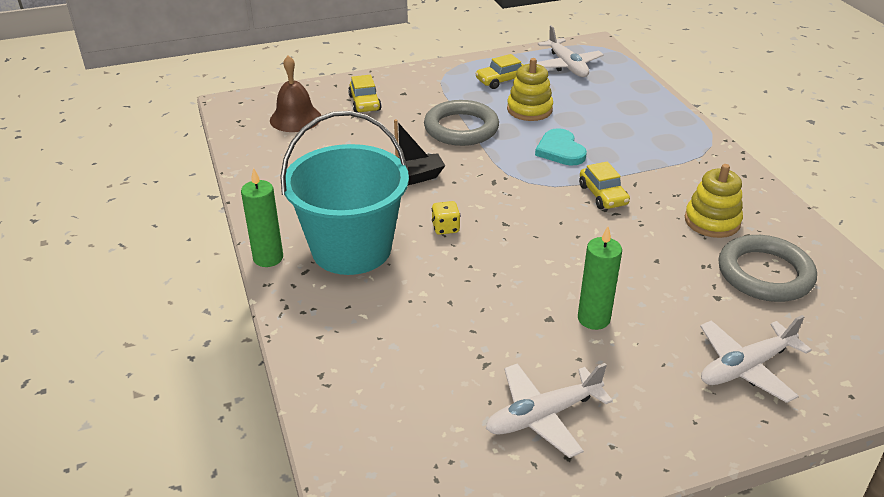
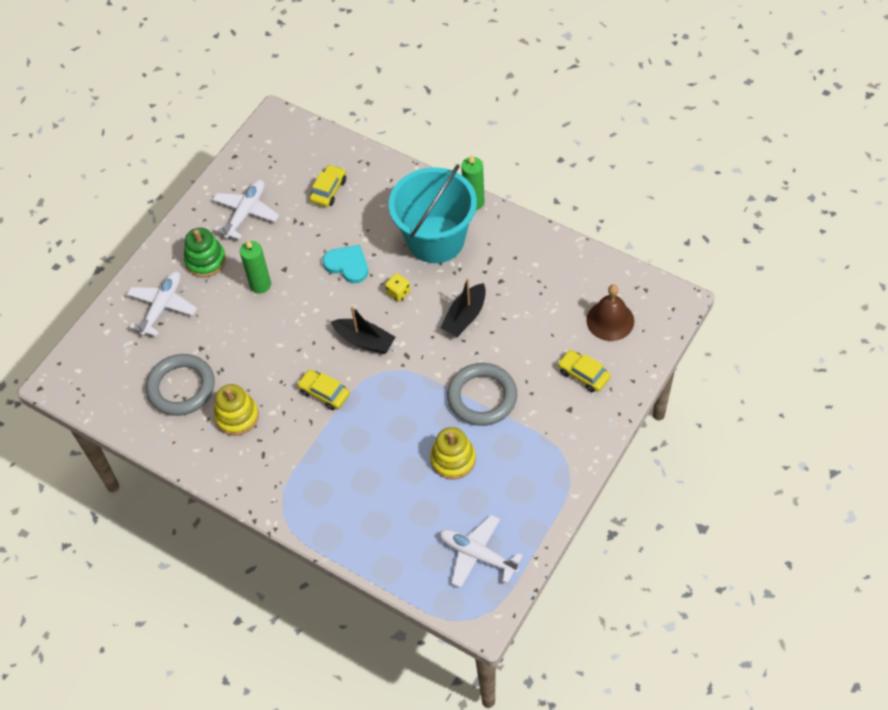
camera: 145 degrees right, 20 degrees up
(501, 80) = (512, 486): yellow car -> yellow car (328, 190)
(523, 210) = (364, 341): none -> black boat
(560, 150) = (389, 423): turquoise heart -> turquoise heart (347, 265)
(648, 388) = (205, 260): none -> green stacking toy

